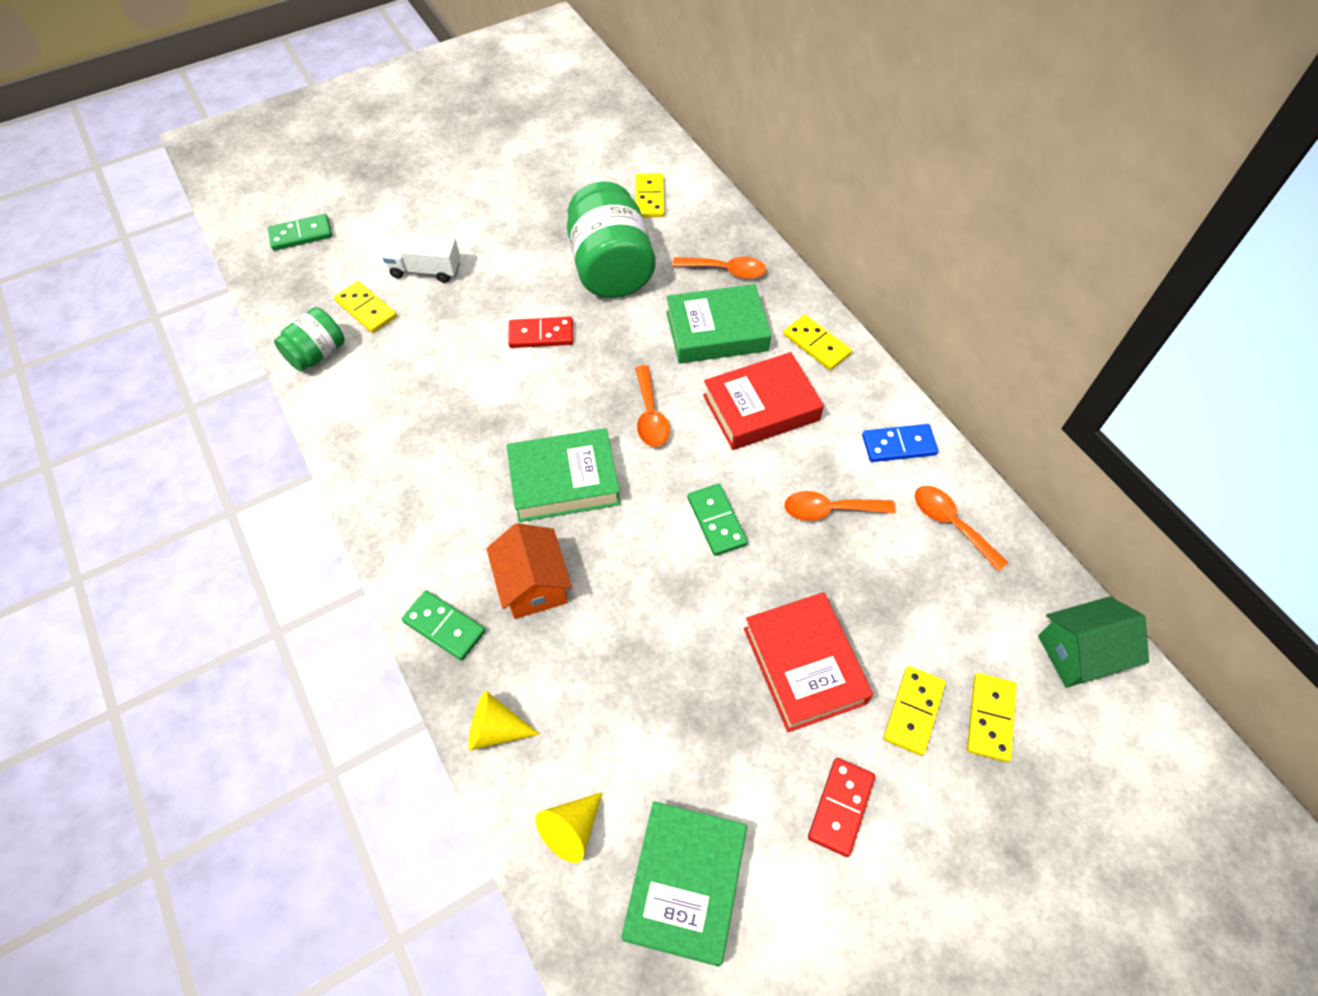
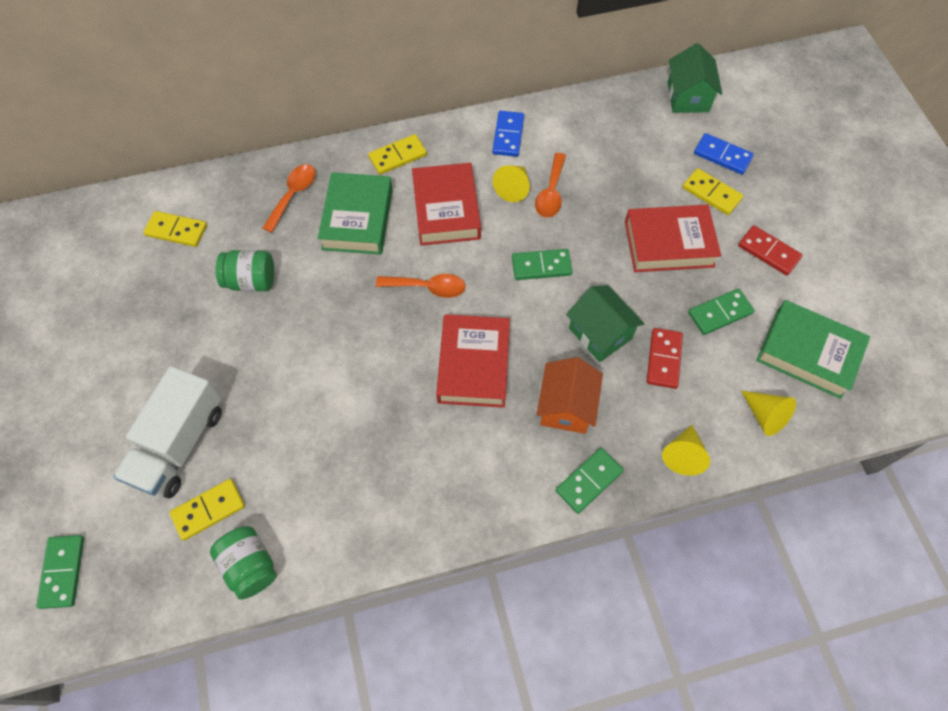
camera: 75 degrees left, 5 degrees up
(426, 270) = (179, 444): white truck -> white truck, size x1.56
(533, 585) = (566, 406): orange house -> orange house turned 75 degrees counterclockwise
(541, 335) = (308, 353): red domino -> red domino (663, 359)
(564, 481) = (473, 365): green book -> red book
(611, 268) = (251, 281): green jar -> green jar, size x0.55
(641, 604) = (600, 333): none -> green house
(714, 749) = (720, 313): none -> green domino
(820, 468) = (513, 188): none -> yellow cone
(951, 524) = (581, 128): orange spoon -> none
(990, 718) = (722, 155): yellow domino -> blue domino

